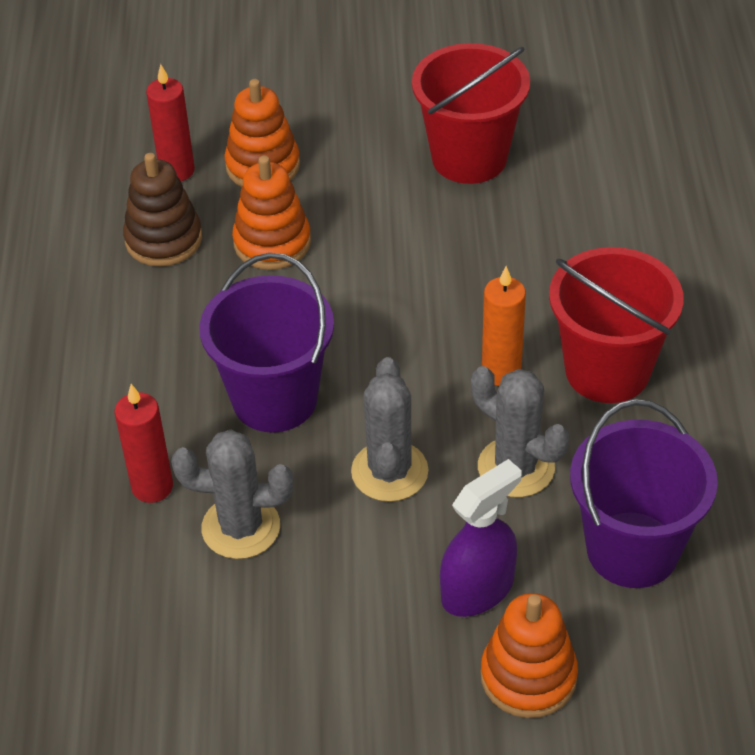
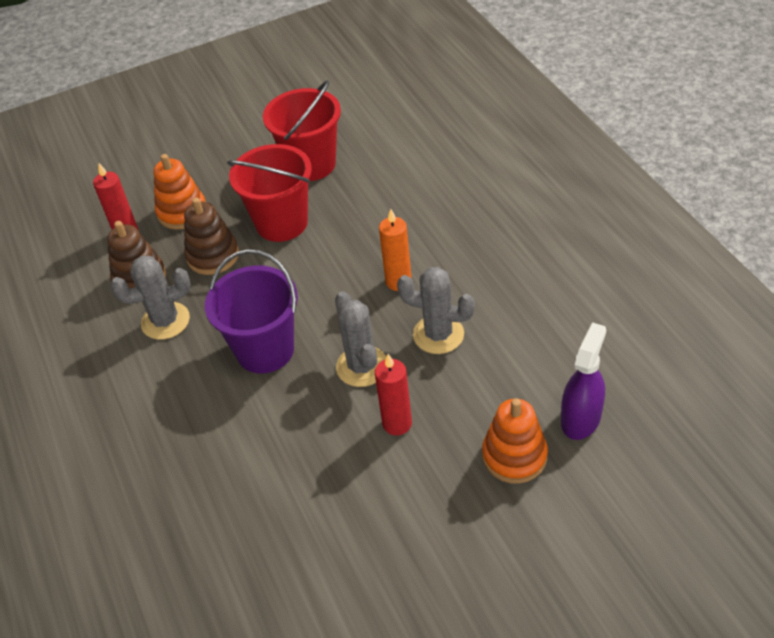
camera: 20 degrees left, 0 degrees up
(152, 487) = (212, 435): red candle -> red candle (397, 423)
(241, 527) = (285, 437): grey cactus -> grey cactus (165, 321)
(272, 242) = (213, 256): orange stacking toy -> brown stacking toy
(477, 589) = (455, 416): purple spray bottle -> purple spray bottle (581, 418)
(607, 370) = (461, 258): red bucket -> red bucket (281, 223)
(632, 549) = (534, 356): purple bucket -> none

